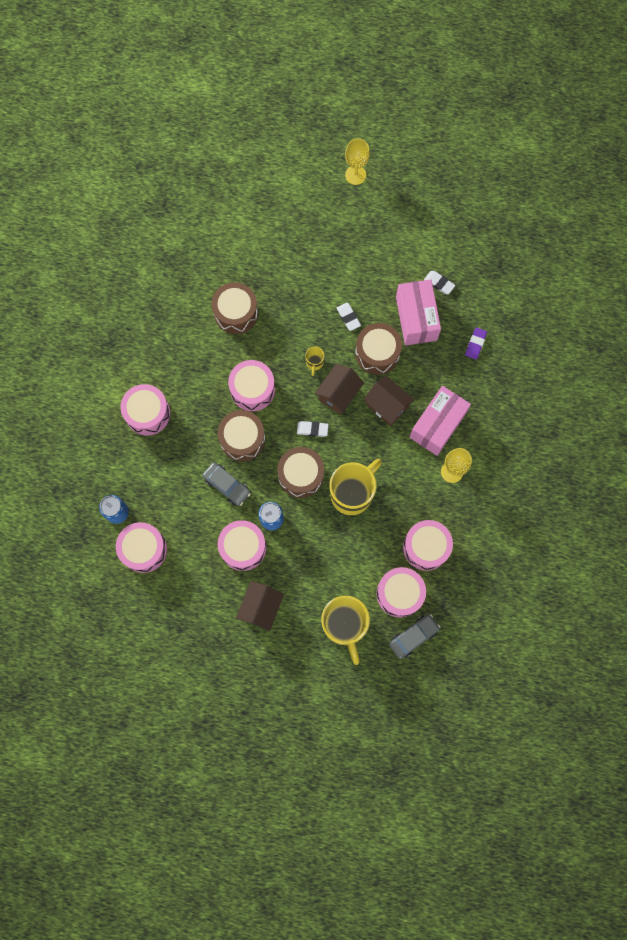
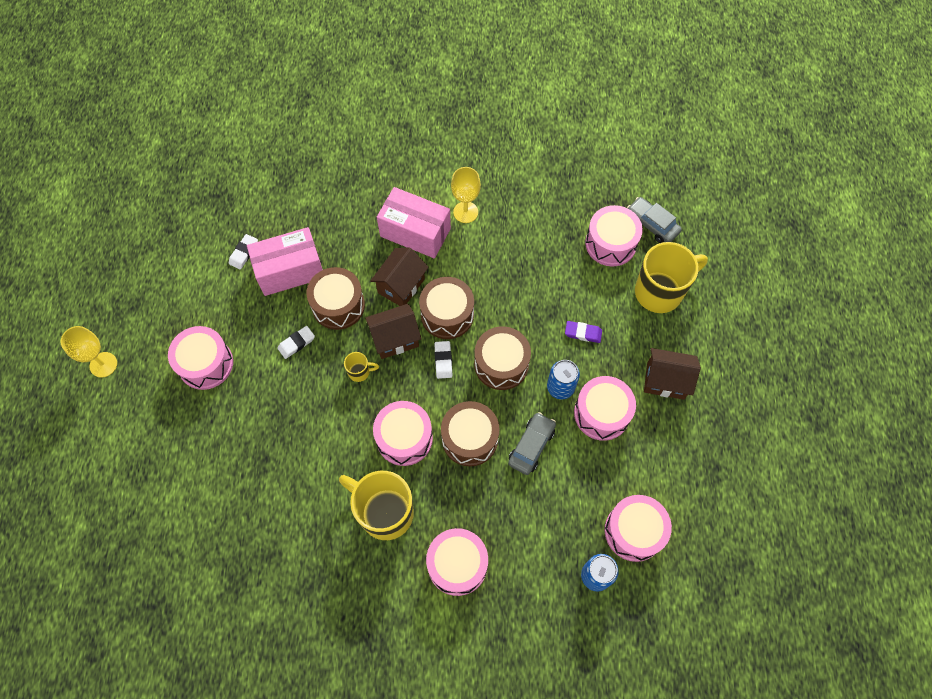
camera: 100 degrees left, 10 degrees down
(236, 313) = (304, 477): brown drum -> brown drum (447, 314)
(338, 394) = (395, 339): brown house -> brown house turned 45 degrees counterclockwise
(352, 493) = (511, 306): yellow mug -> yellow mug (384, 512)
(426, 547) = (554, 225): pink drum -> pink drum (205, 364)
(475, 344) = (314, 208): purple eraser -> purple eraser (583, 333)

